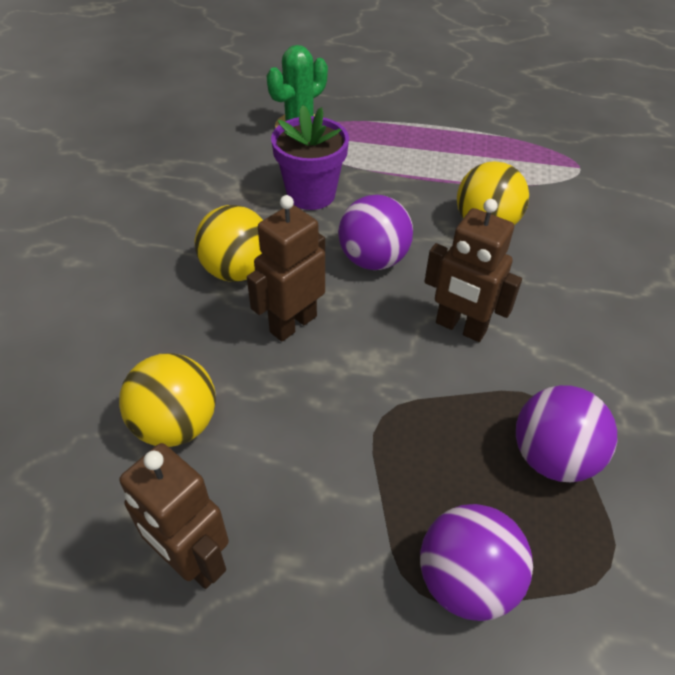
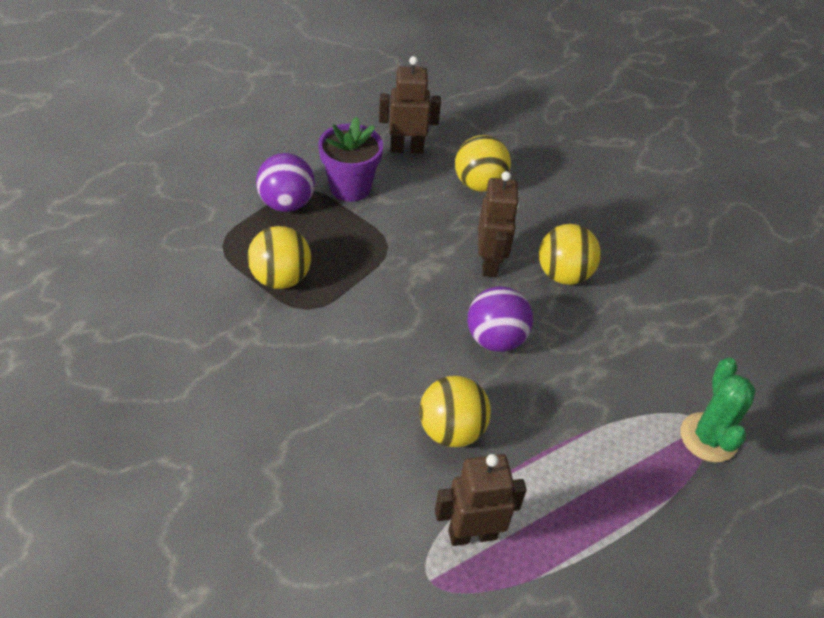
camera: 135 degrees right, 0 degrees up
(311, 194) = (602, 367): purple flower pot -> purple flower pot (350, 187)
(460, 327) = (392, 324): brown robot -> brown robot (472, 534)
(552, 457) = (281, 278): purple ball -> yellow ball

